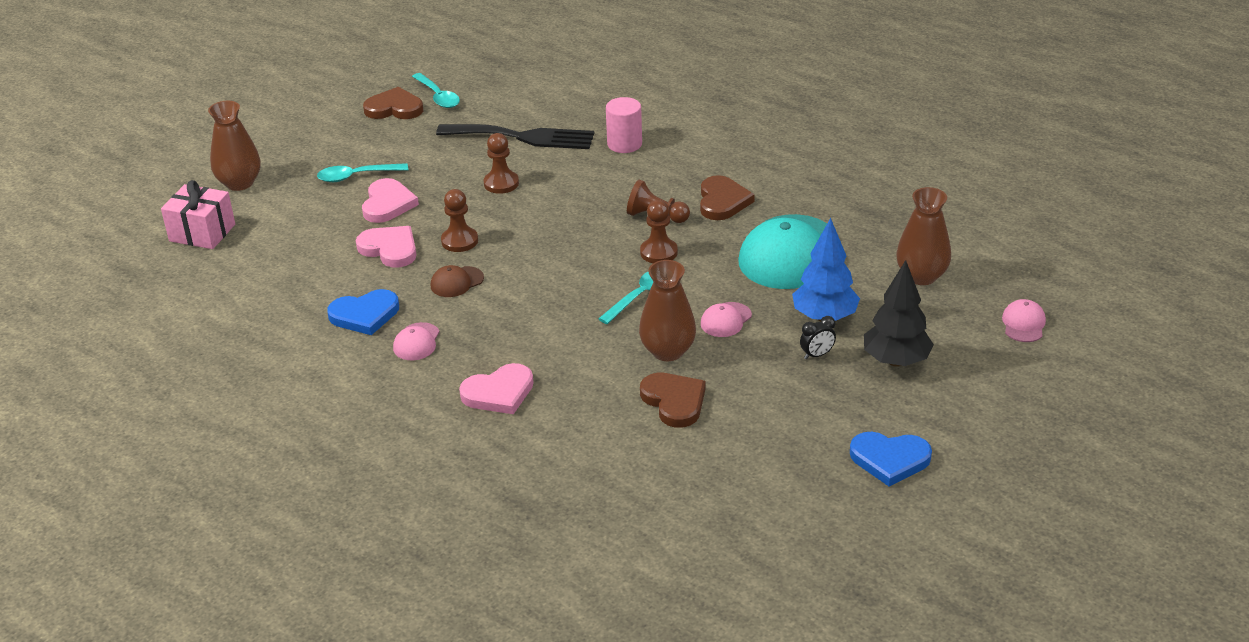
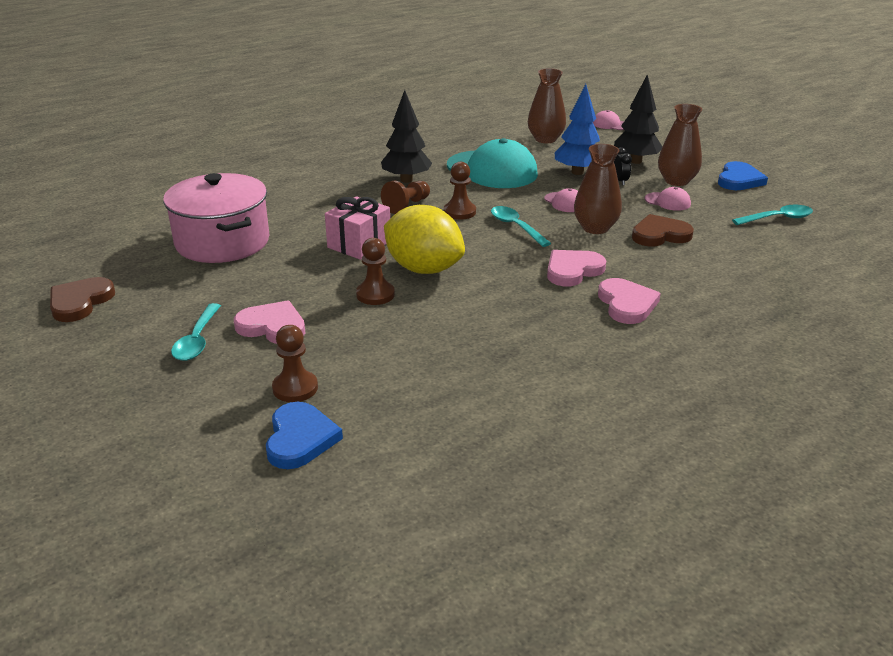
camera: 75 degrees left, 5 degrees down
(202, 233) = (215, 468): pink gift -> pink gift (359, 244)
(239, 183) = (123, 427): brown vase -> brown vase (676, 181)
(365, 315) = (470, 361): blue heart -> blue heart (300, 439)
(390, 249) = (359, 334): pink heart -> pink heart (572, 270)
(416, 342) = (532, 336): pink cap -> pink cap (667, 202)
(438, 96) = (89, 275): turquoise spoon -> turquoise spoon (777, 218)
(456, 282) = (444, 304): brown cap -> none
(501, 183) = (293, 262): brown pawn -> brown pawn (295, 388)
(519, 256) = (424, 269): none -> yellow lemon
(523, 137) = (222, 242): black fork -> pink pot
(624, 144) = (284, 202): pink cylinder -> none
(722, 201) = (406, 180): brown heart -> black tree

